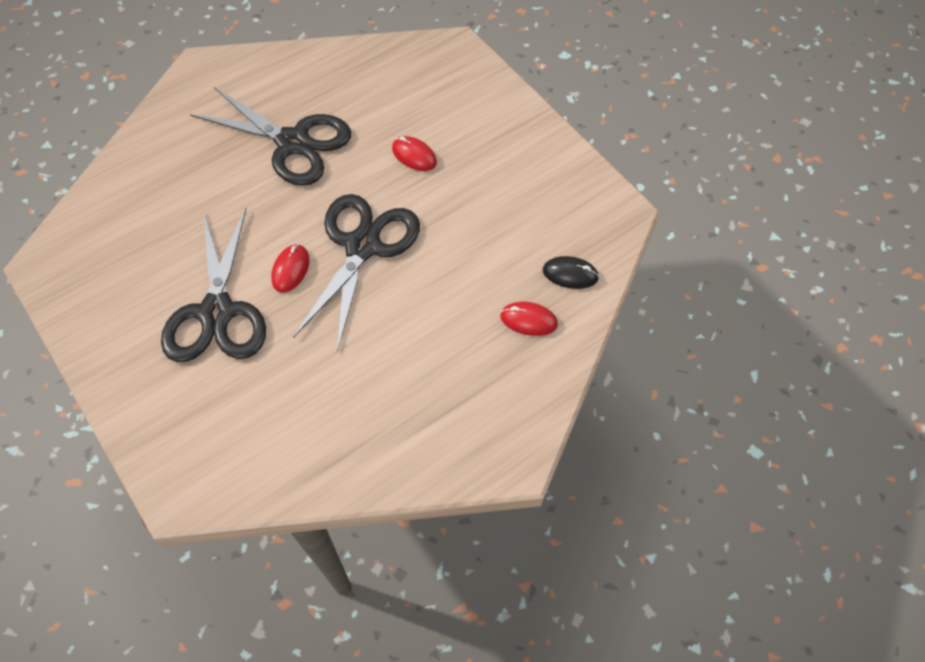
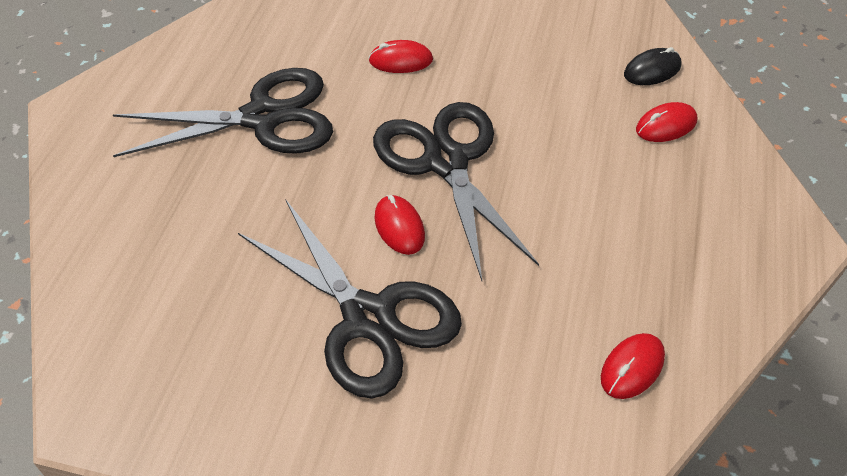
camera: 40 degrees left, 10 degrees down
(318, 452) = (632, 368): none -> red mouse

